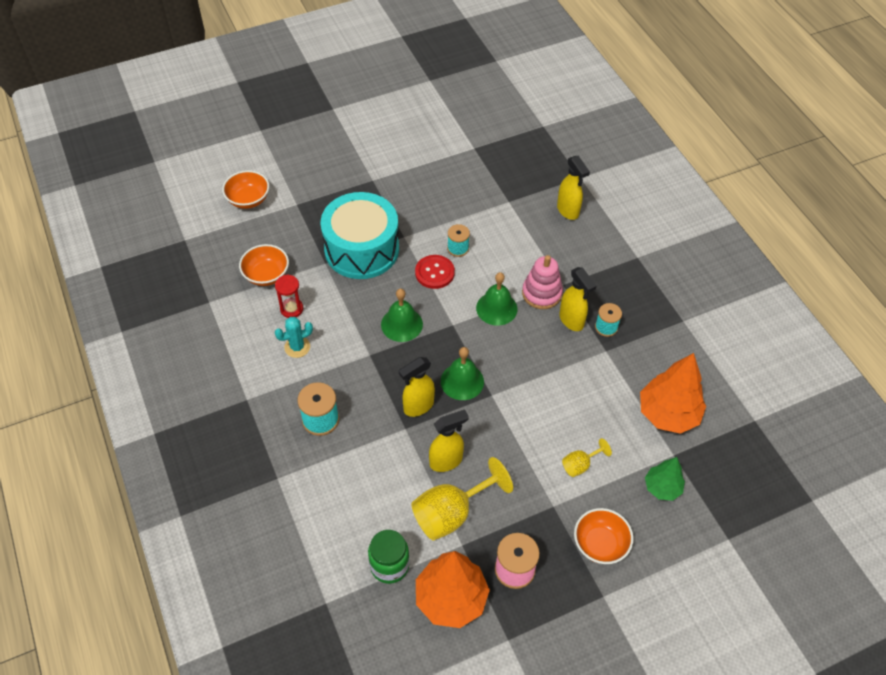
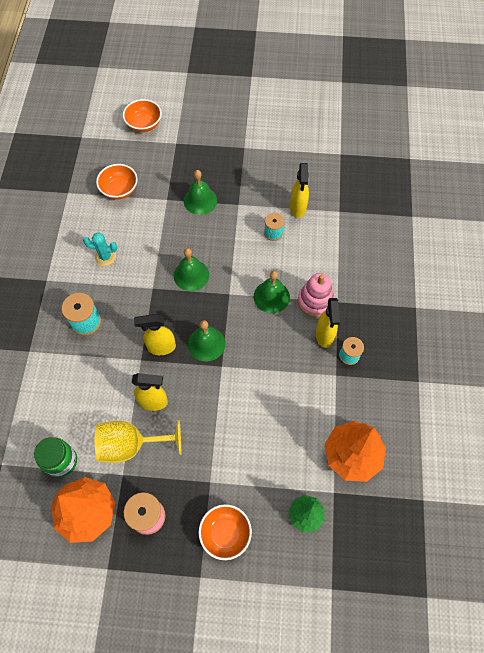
camera: 30 degrees right, 10 degrees up
(291, 309) = (120, 225): red hourglass -> none
(361, 249) = (200, 200): turquoise drum -> green bell
(434, 273) = (242, 245): red button -> none
(568, 211) = (383, 241): yellow spray bottle -> yellow spray bottle (298, 208)
(580, 465) = (252, 460): yellow goblet -> none

